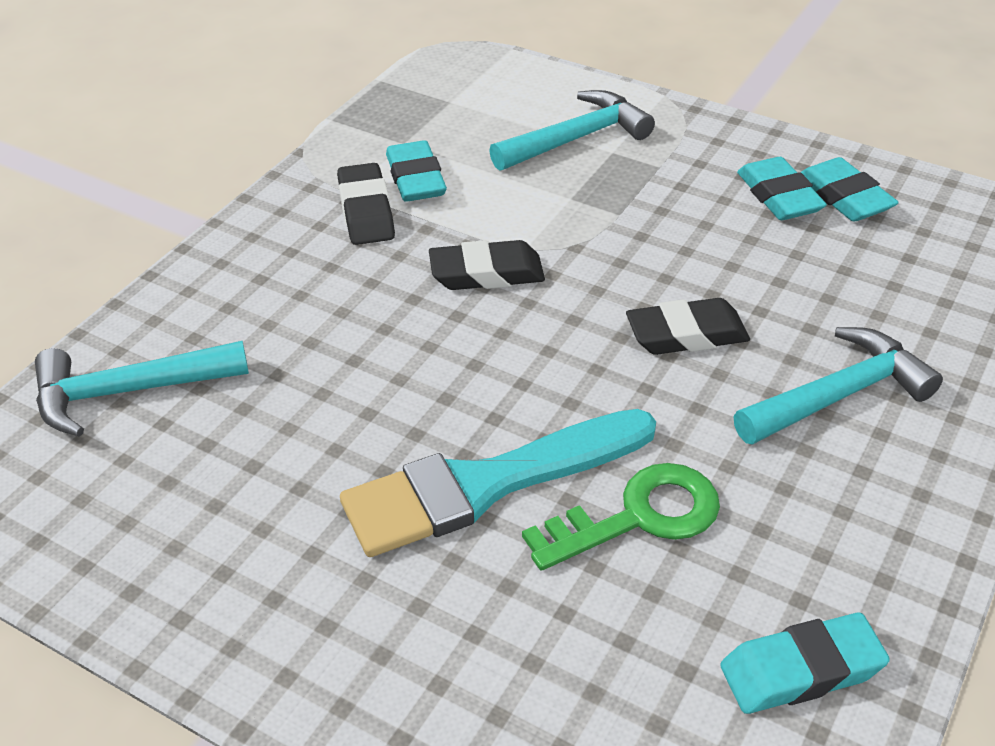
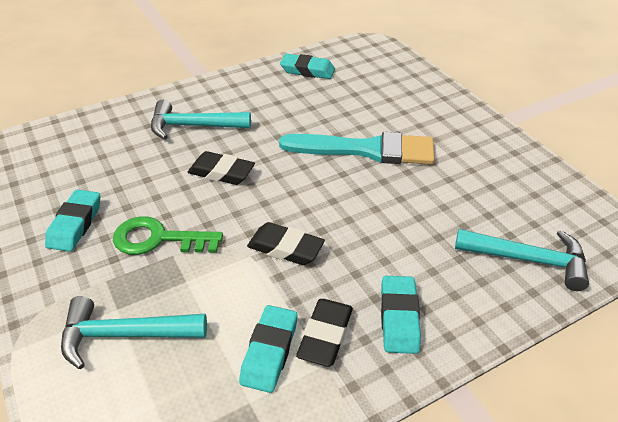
camera: 150 degrees left, 0 degrees up
(638, 517) = (317, 119): green key -> green key (159, 239)
(844, 197) = (46, 208): turquoise eraser -> turquoise eraser (399, 318)

